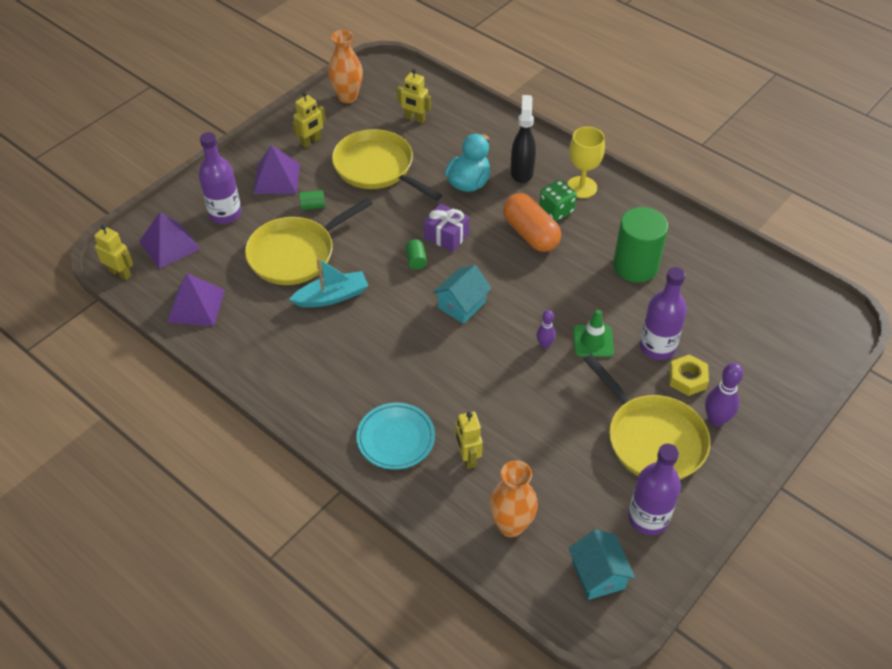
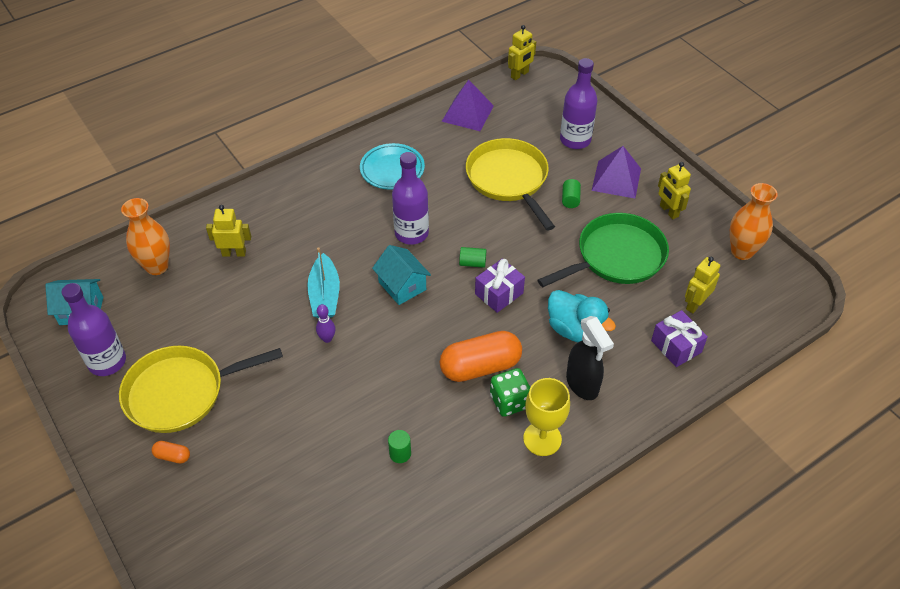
camera: 105 degrees right, 0 degrees up
(169, 245) = (544, 103): purple pyramid -> none
(332, 297) = (447, 196): turquoise boat -> turquoise boat (325, 295)
(376, 168) = (616, 256): yellow pan -> green pan
(396, 438) = (276, 212): turquoise plate -> turquoise plate (392, 169)
(462, 125) = (676, 346): none -> purple gift
(522, 172) = (582, 385): black spray bottle -> black spray bottle turned 45 degrees clockwise
(593, 341) = (314, 380): green traffic cone -> none
(635, 266) = (400, 453): green cylinder -> green cylinder, size x0.40
(657, 347) = (282, 435): purple bottle -> purple bottle (411, 233)
(687, 379) = (231, 449): yellow nut -> none
(716, 419) = (172, 456): purple bowling pin -> orange capsule

